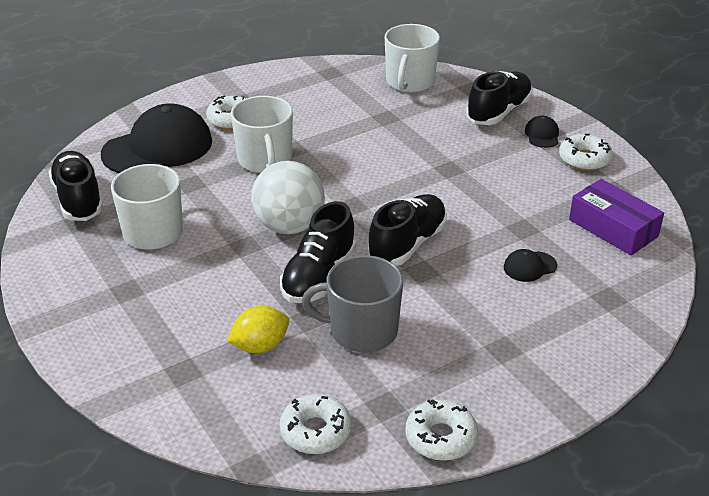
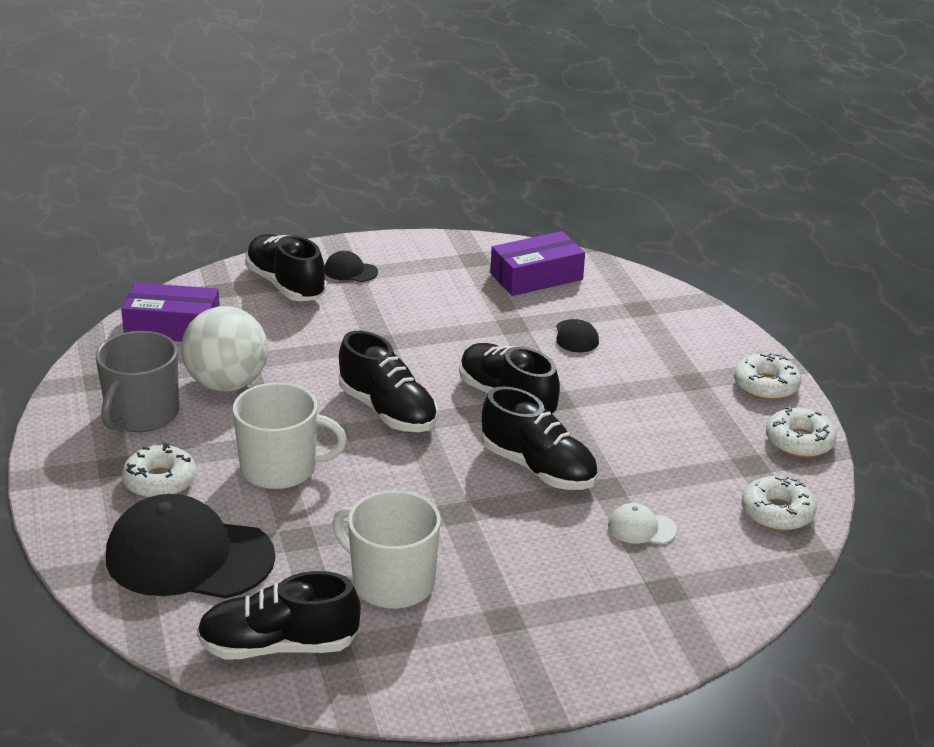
camera: 75 degrees left, 5 degrees down
(158, 147) = (189, 557): black cap -> black cap turned 60 degrees counterclockwise
(260, 346) = (641, 528): yellow lemon -> white cap
(289, 226) = (434, 473): white ball -> white ball (227, 384)
(358, 190) = (387, 411): none -> black shoe
(361, 331) = (639, 457): grey mug -> grey mug (141, 415)
(410, 82) = (172, 327): white mug -> purple box
(584, 159) = (411, 259): white donut -> white donut (766, 385)

